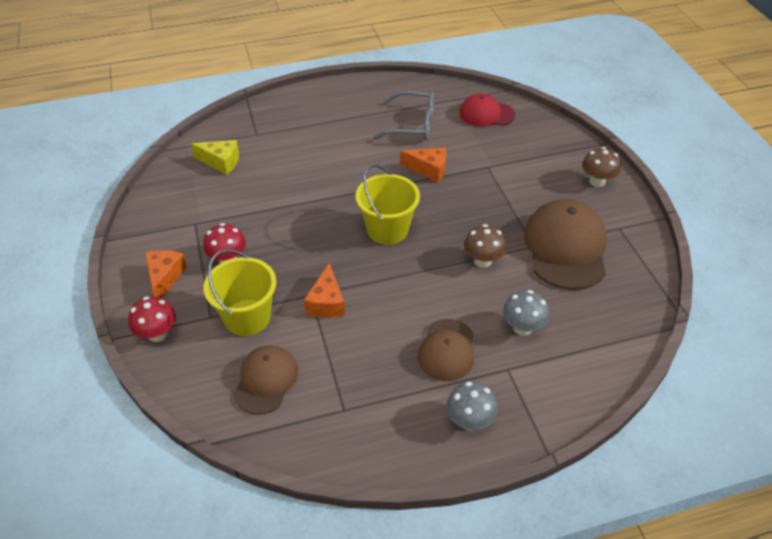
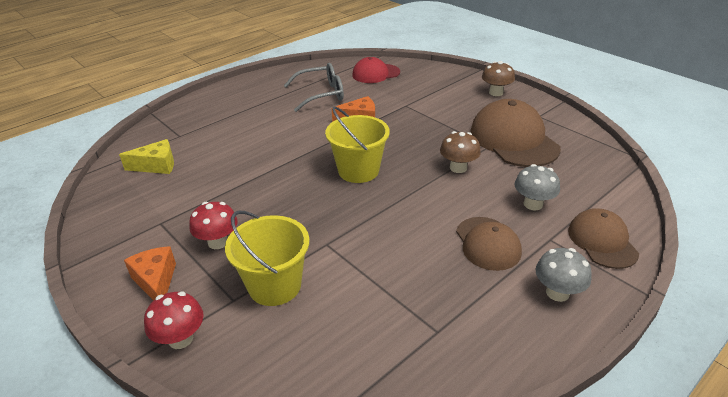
camera: 25 degrees left, 10 degrees down
(266, 380) = (337, 337): brown cap -> brown cap (602, 241)
(326, 302) = (347, 244): orange cheese -> none

